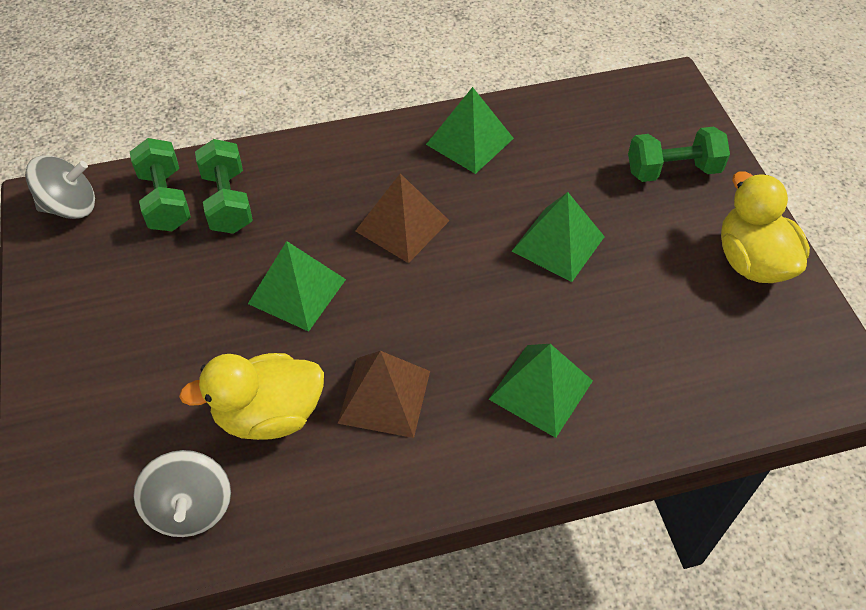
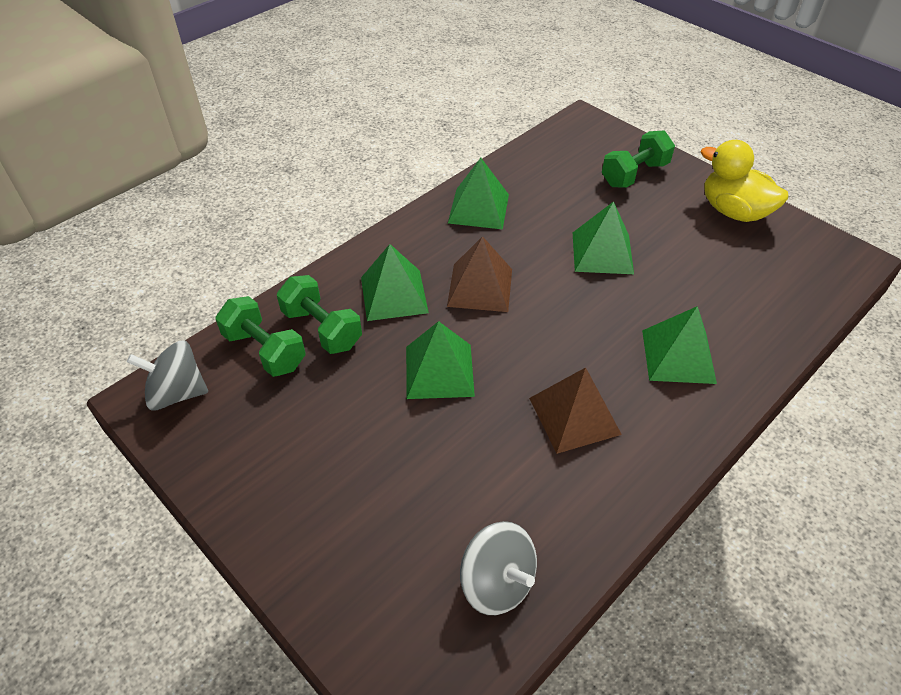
camera: 30 degrees left, 5 degrees down
(70, 206) = (177, 393): grey spinning top -> grey spinning top turned 135 degrees counterclockwise
(269, 414) = (498, 474): yellow duck -> none
(316, 197) = (394, 295): none -> green pyramid

